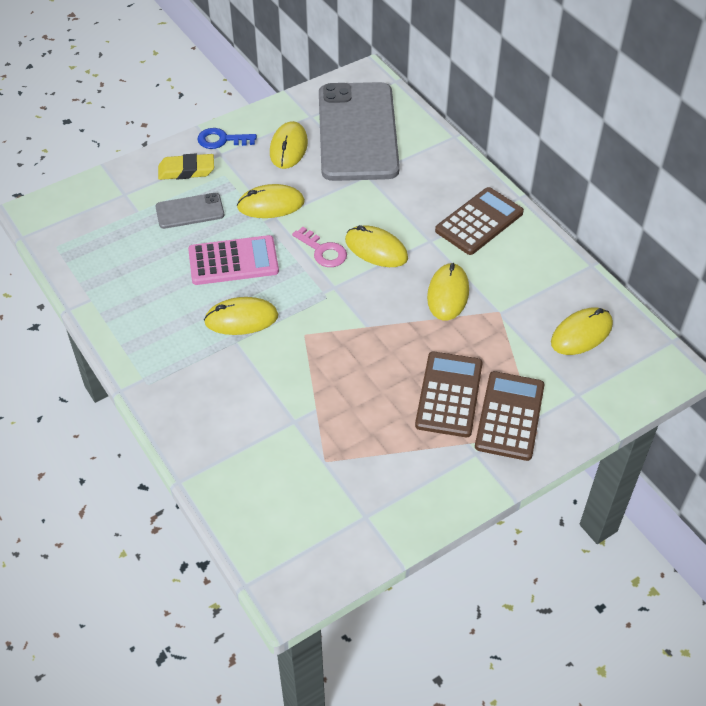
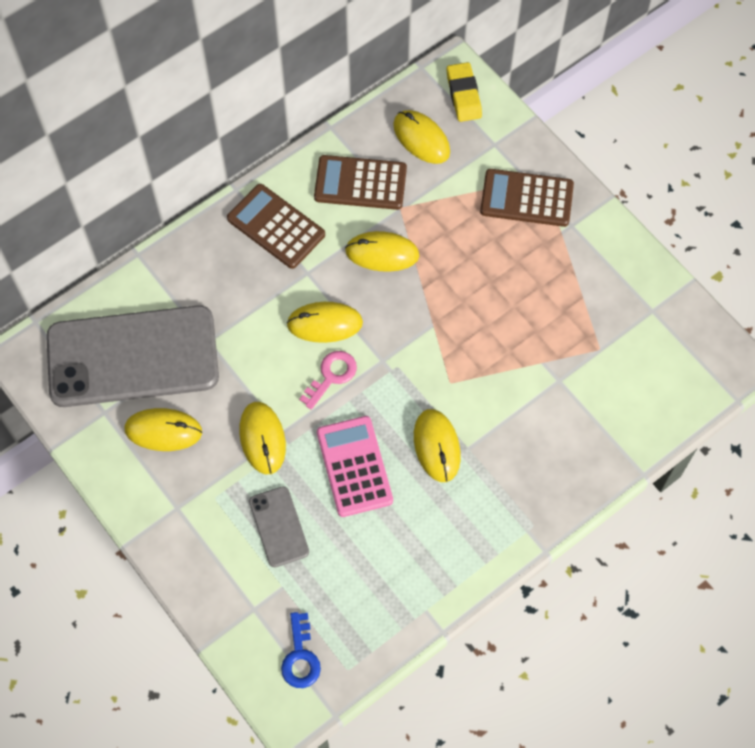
camera: 95 degrees left, 15 degrees up
(186, 170) = (209, 542): yellow eraser -> yellow eraser (463, 95)
(222, 140) = (151, 510): blue key -> blue key (300, 657)
(376, 249) = (324, 324): yellow mouse -> yellow mouse turned 60 degrees clockwise
(449, 395) = (509, 248): brown calculator -> brown calculator (360, 183)

